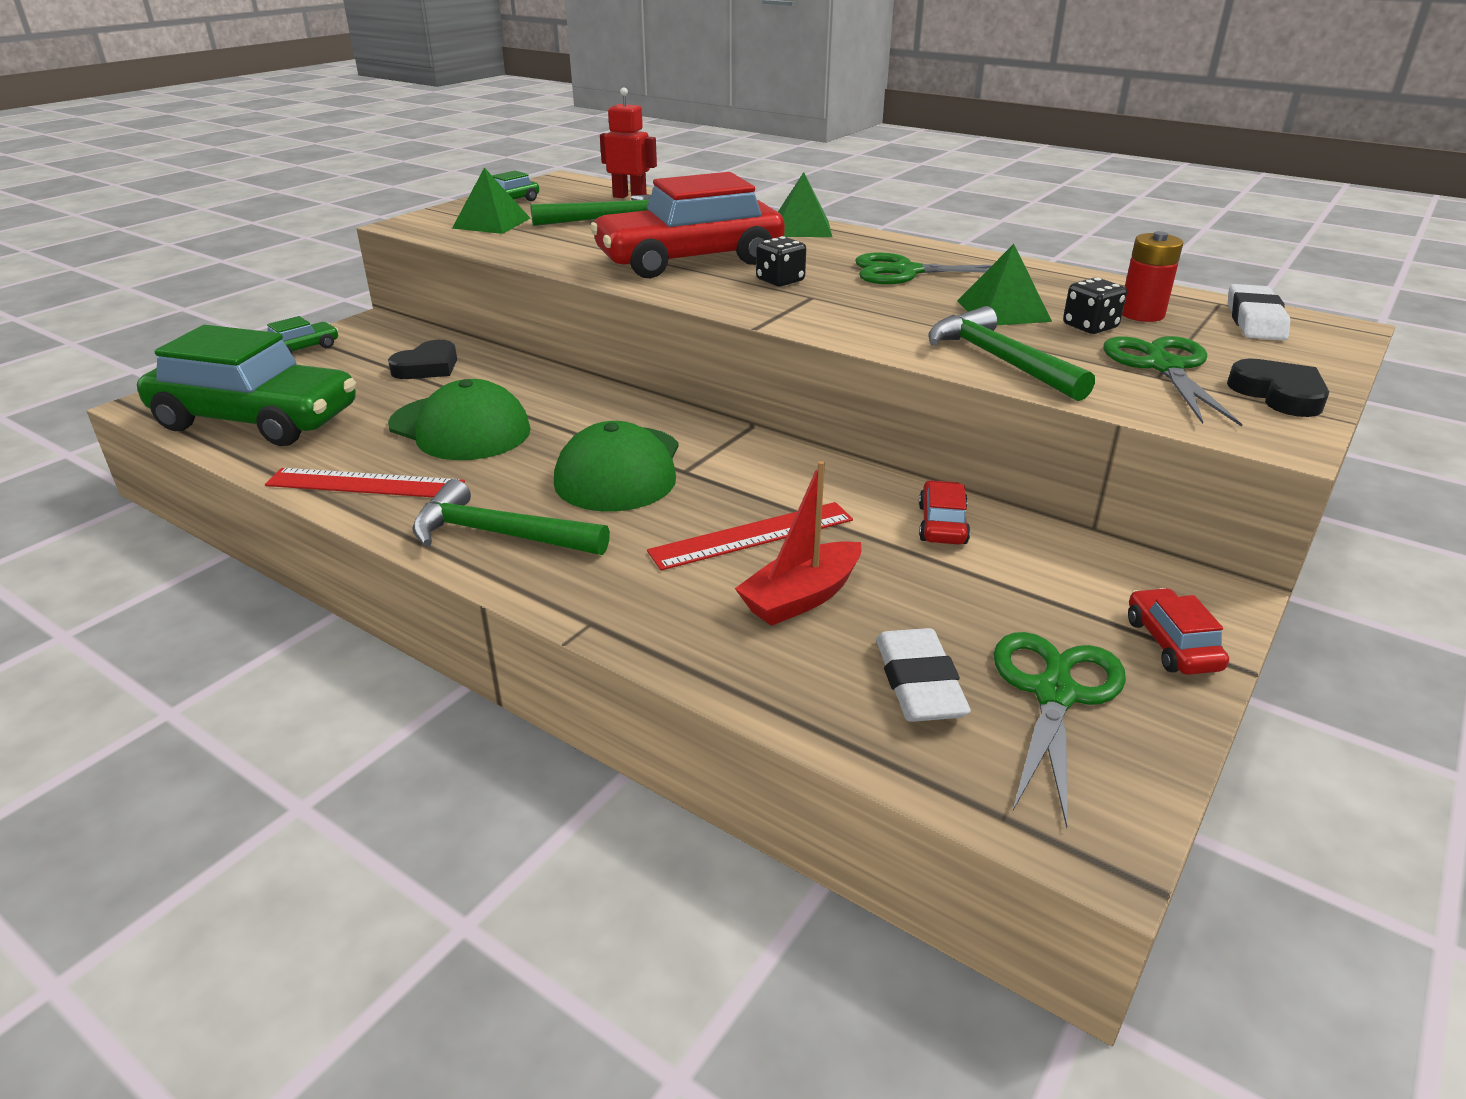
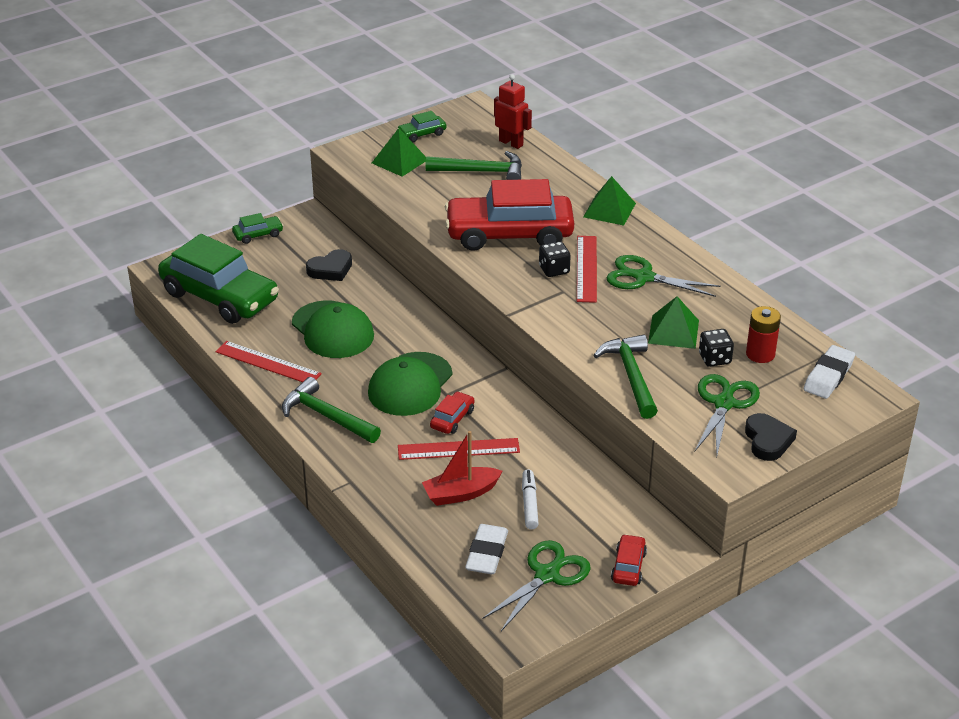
camera: 20 degrees right, 5 degrees up
(822, 274) = (586, 268): none -> red ruler
(927, 587) = (529, 504): none -> white marker
(942, 524) = (567, 467): red car -> red car (452, 419)

